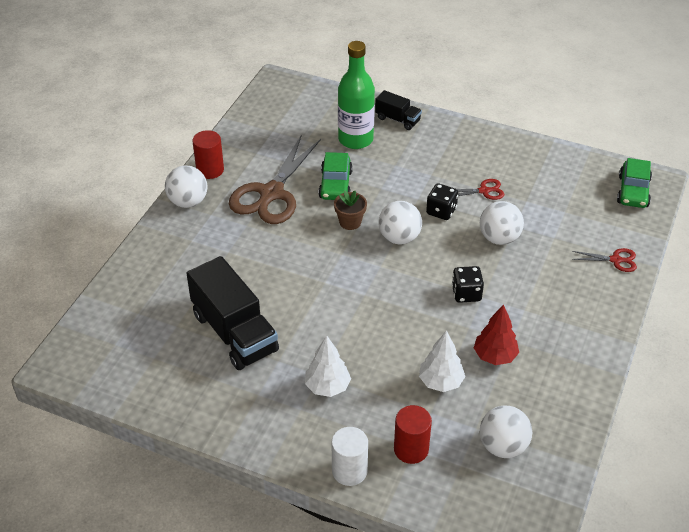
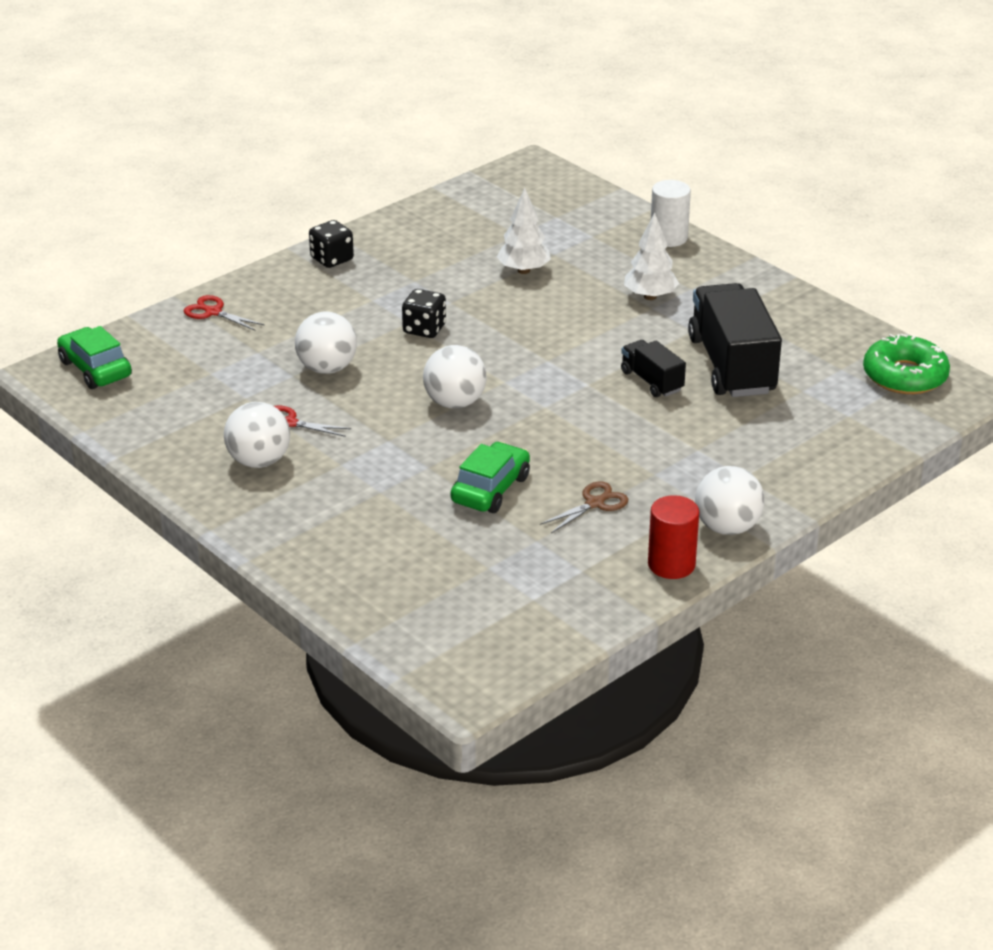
camera: 155 degrees left, 10 degrees down
(104, 365) = (904, 376): none -> green donut
(271, 194) = (595, 503): brown scissors -> brown scissors, size x0.44
(350, 222) = (506, 437): brown flower pot -> none
(355, 139) = (409, 545): green bottle -> none
(397, 119) = (315, 556): black truck -> black truck (652, 381)
(411, 449) = (596, 236): red cylinder -> none
(441, 211) = (371, 416): black dice -> black dice (332, 259)
(494, 356) = (446, 274): red tree -> none
(503, 446) = (503, 217): white ball -> white ball (259, 461)
(633, 191) = (95, 369): green car -> green car turned 75 degrees counterclockwise

